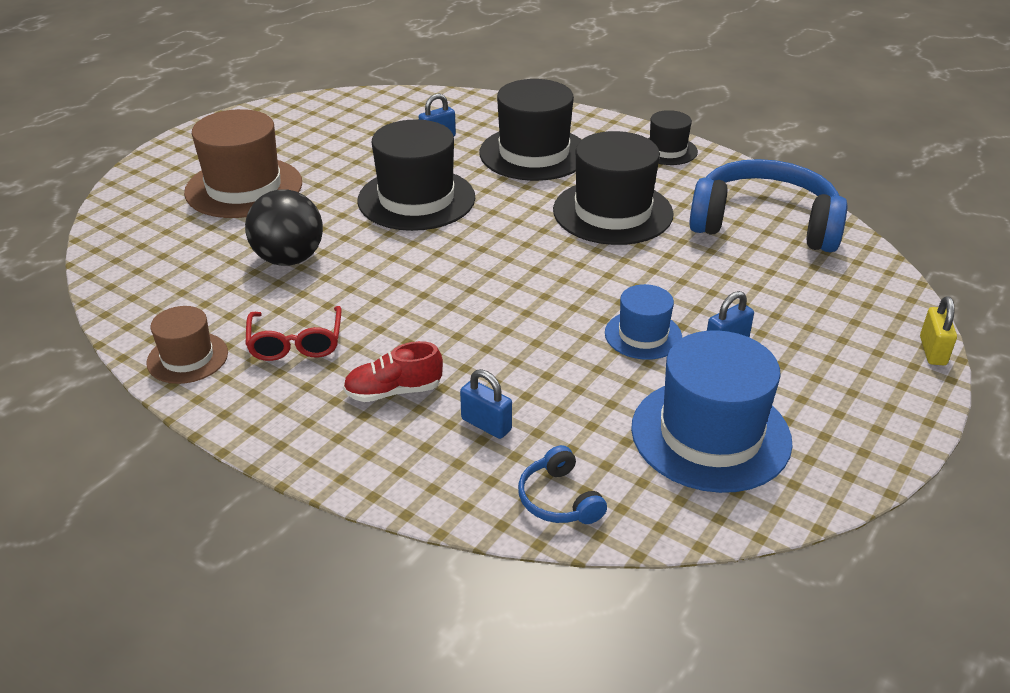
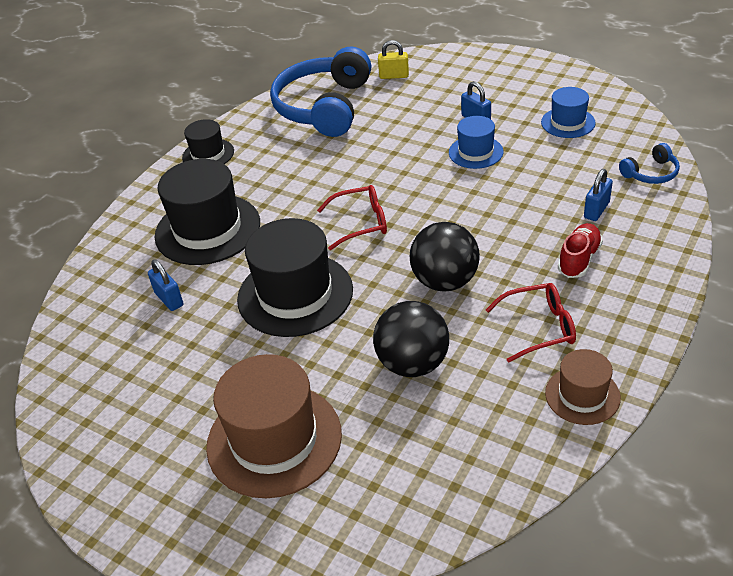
camera: 90 degrees left, 5 degrees up
(394, 391) = (579, 259): red shoe -> red shoe turned 135 degrees counterclockwise
(397, 288) = (445, 281): none -> black ball
(516, 240) = (361, 223): none -> red glasses
(612, 212) = (312, 176): black hat -> none
(710, 434) = (568, 123): blue hat -> blue hat, size x0.55
(932, 351) = (461, 51): yellow padlock -> yellow padlock (394, 76)

